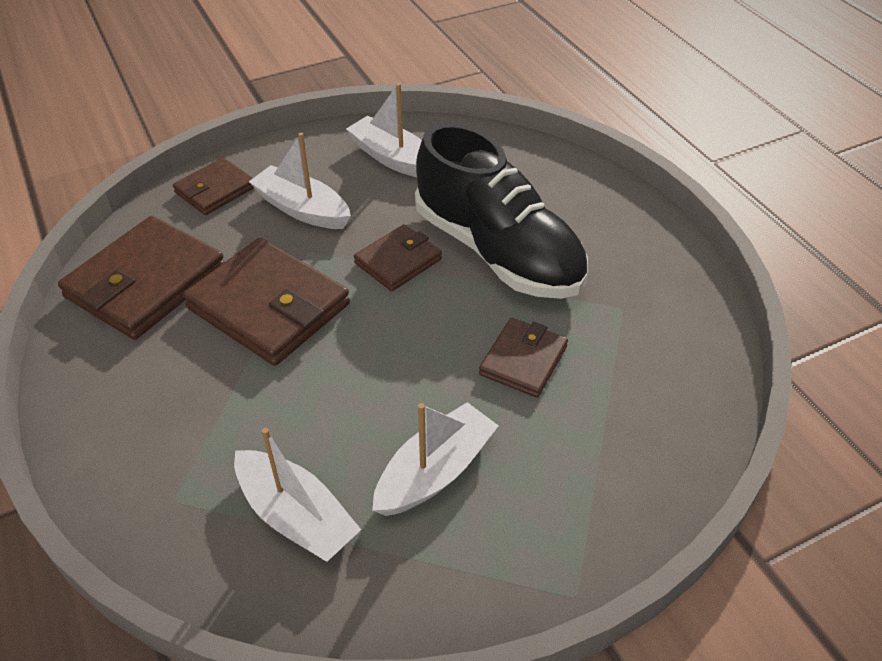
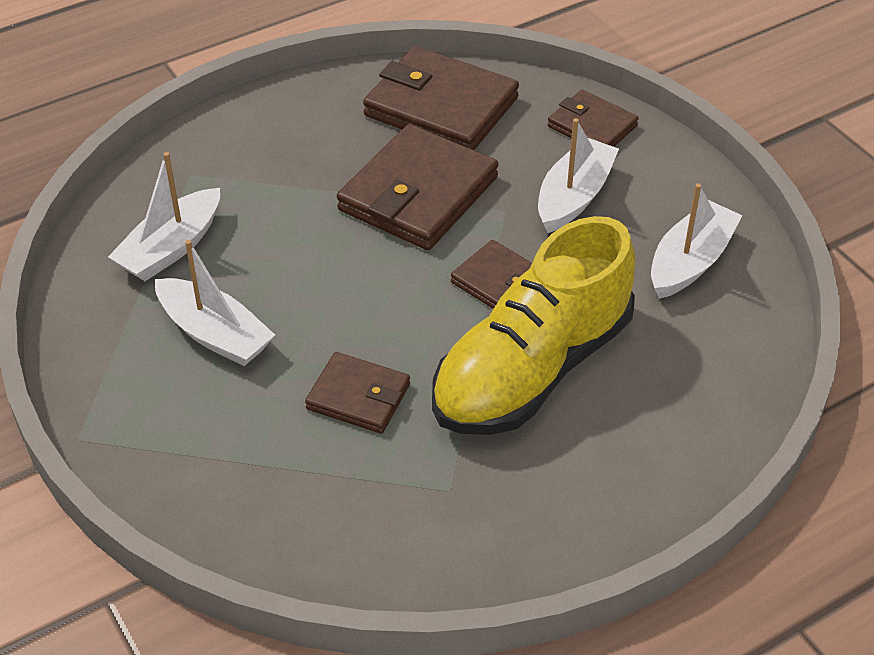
camera: 85 degrees right, 0 degrees up
(497, 252) = (532, 369): black shoe -> yellow shoe

